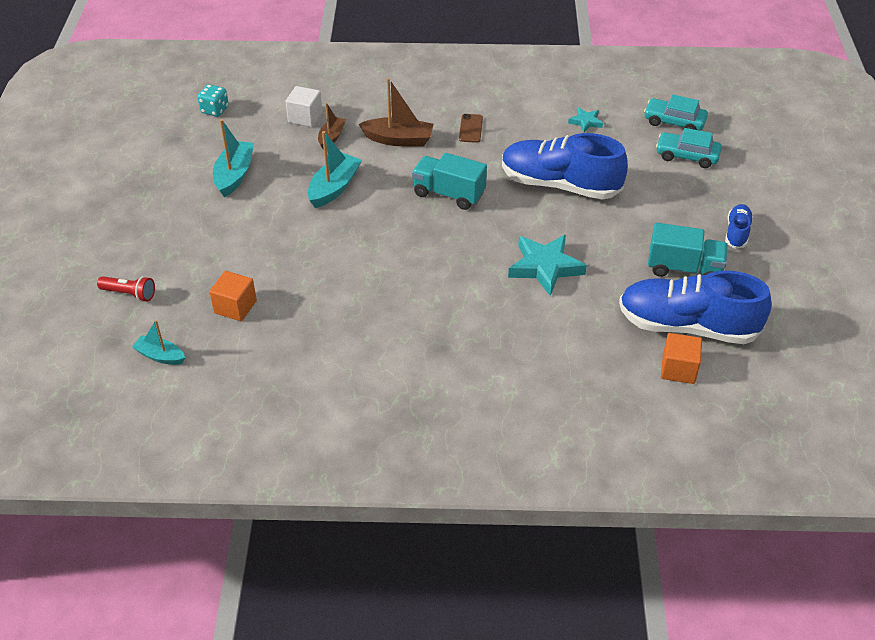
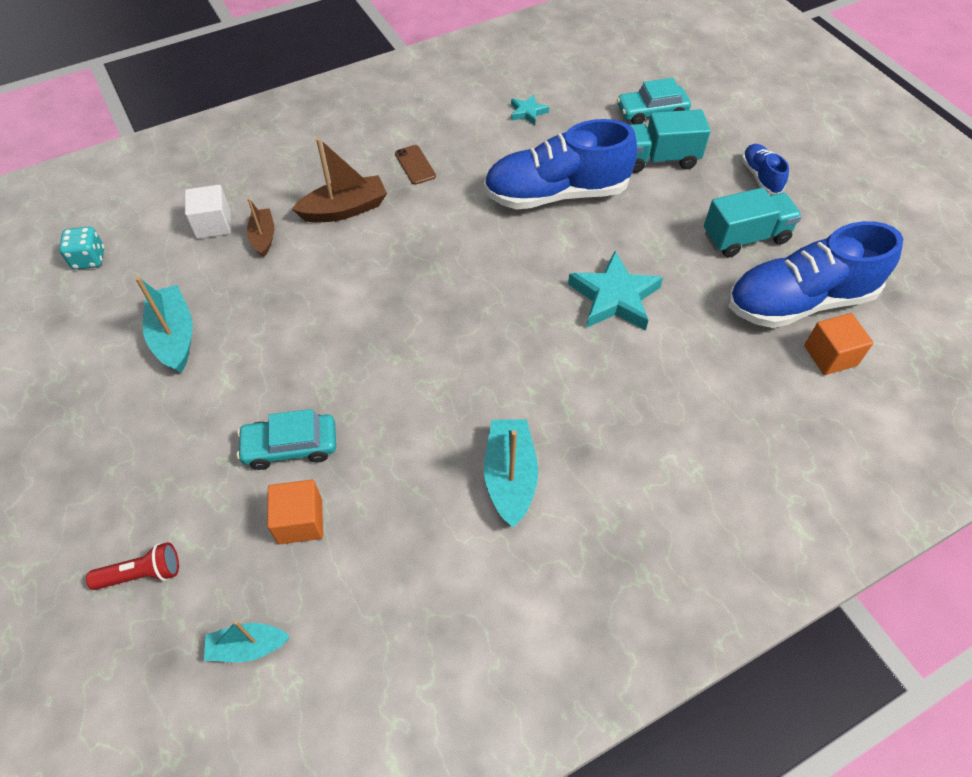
camera: 30 degrees left, 10 degrees up
(334, 188) = (312, 301): turquoise boat -> turquoise boat (510, 477)
(449, 194) = (449, 253): turquoise truck -> turquoise truck (658, 159)
(674, 122) = (611, 80): turquoise car -> turquoise car (290, 446)

